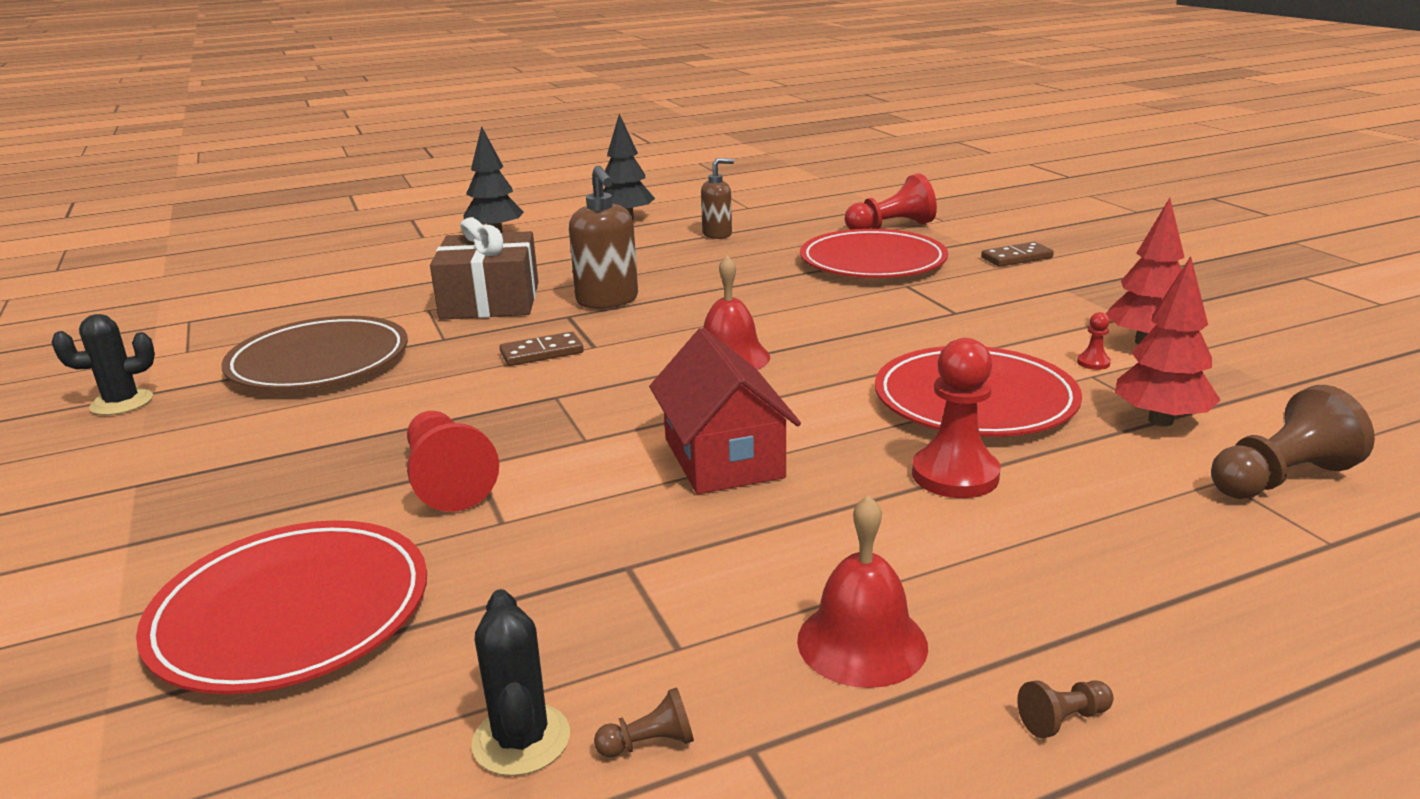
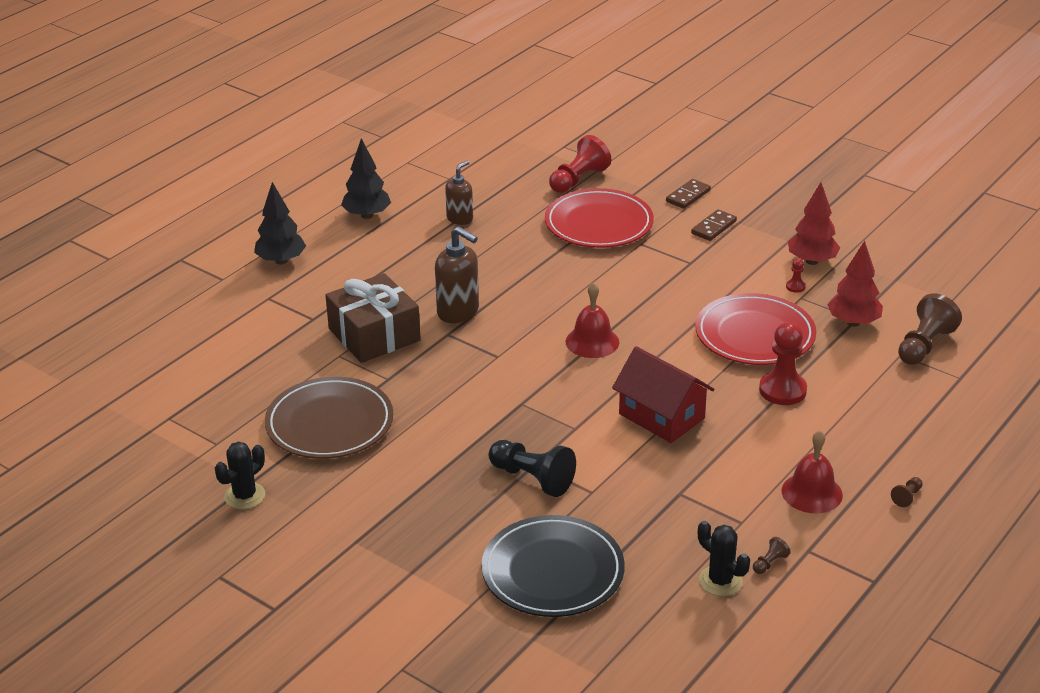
camera: 30 degrees left, 10 degrees up
(291, 613) = (553, 571): red plate -> black plate
(447, 480) = (532, 478): red pawn -> black pawn
(542, 353) = (471, 372): brown domino -> brown domino (714, 227)

